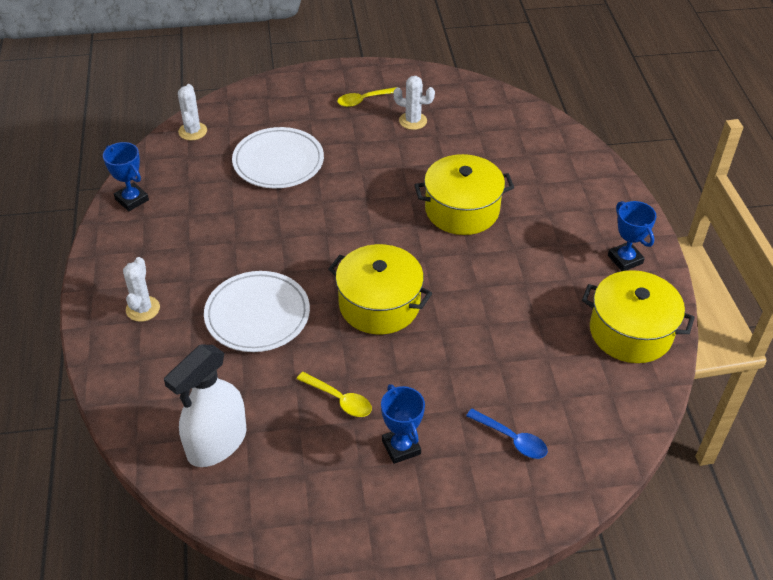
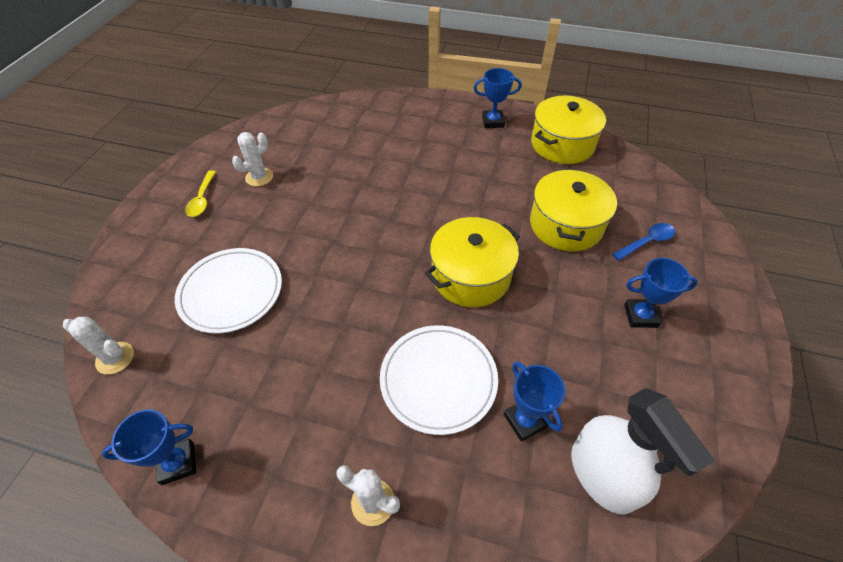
camera: 65 degrees left, 5 degrees up
(244, 381) = (525, 420): none -> blue trophy
(339, 399) = (574, 344): yellow spoon -> none
(462, 210) = (389, 185): yellow pot -> yellow pot (566, 225)

